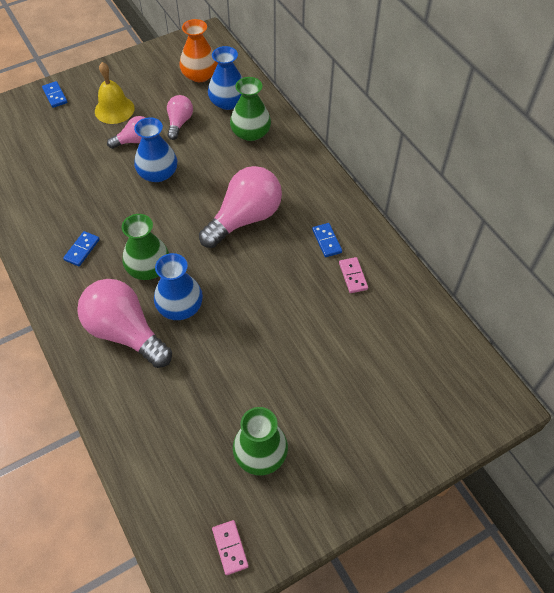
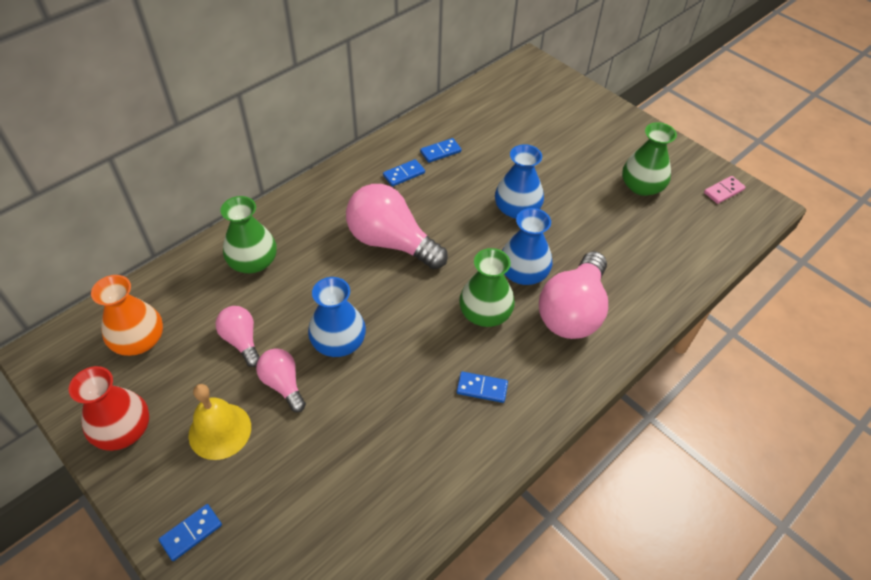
camera: 105 degrees left, 5 degrees down
(135, 69) = (123, 429): none -> red vase
(179, 123) = (241, 341): pink light bulb -> pink light bulb turned 60 degrees clockwise
(228, 102) = (196, 295): blue vase -> blue vase (517, 209)
(353, 276) = (440, 152): pink domino -> blue domino

